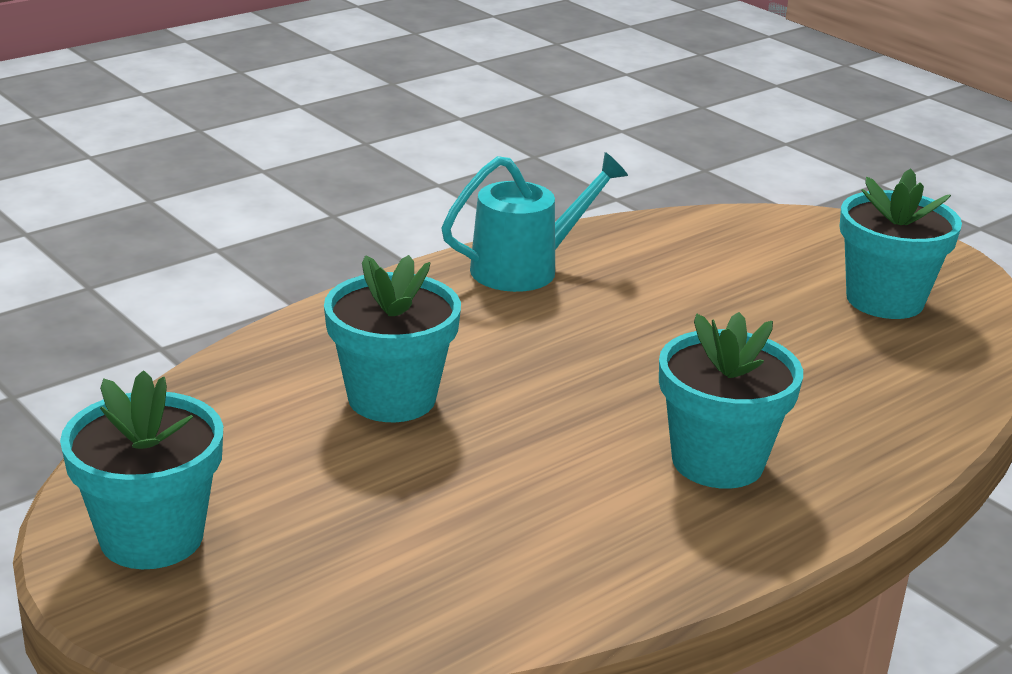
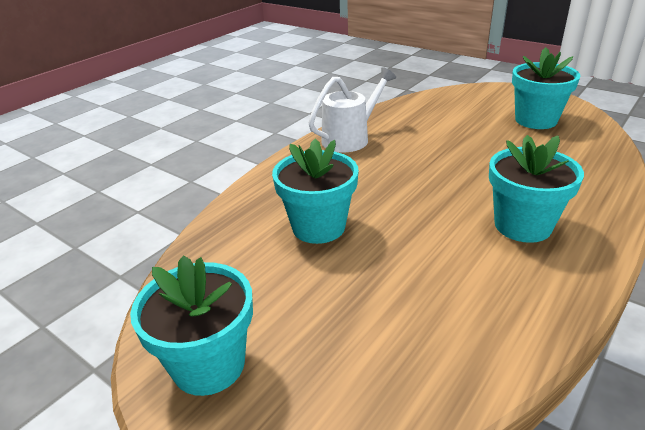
camera: 10 degrees left, 5 degrees up
(526, 268) = (350, 138): turquoise watering can -> white watering can

